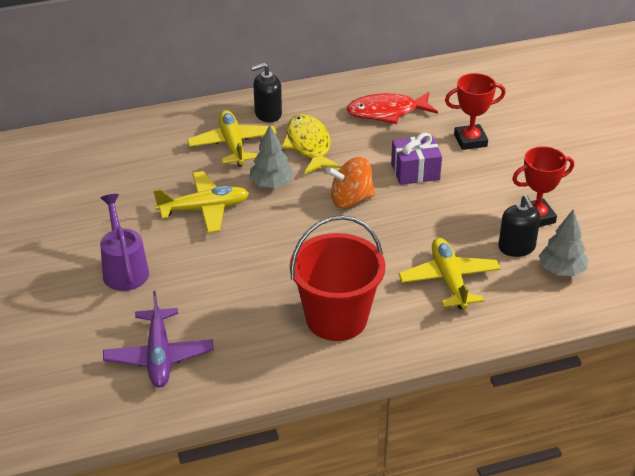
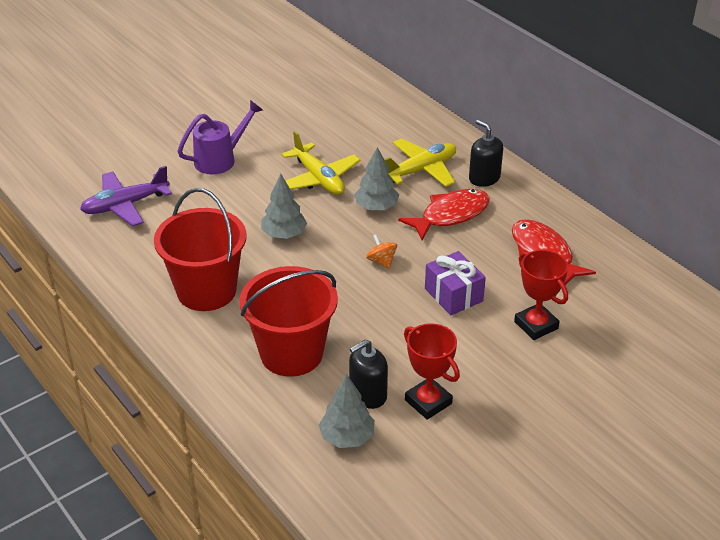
camera: 70 degrees right, 0 degrees up
(278, 250) = (284, 234): none -> grey tree
(309, 145) = (451, 215): yellow fish -> red fish
(351, 199) = (381, 261): orange spinning top -> orange spinning top, size x0.57
(449, 280) = (291, 353): yellow plane -> red bucket

